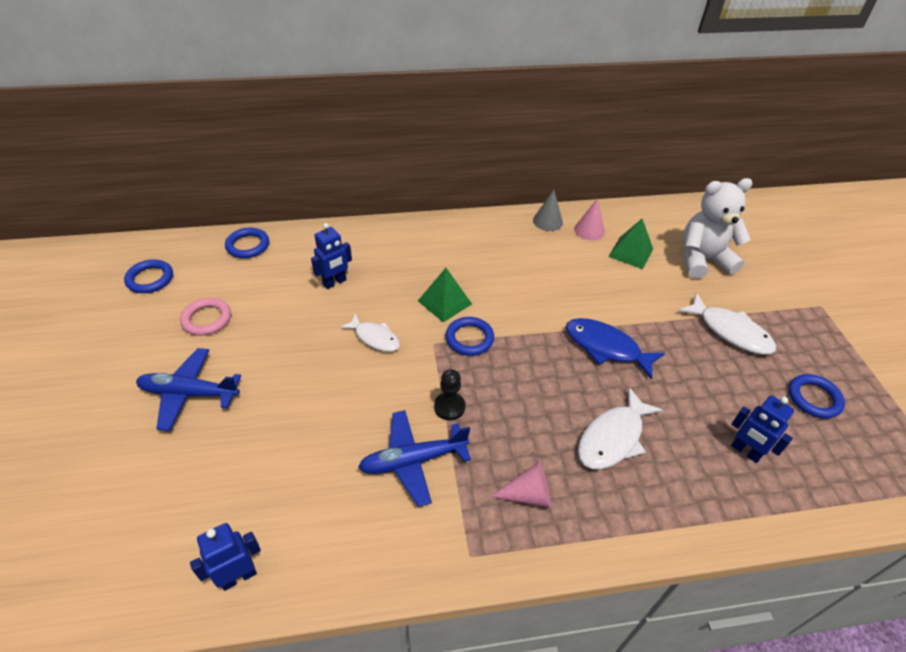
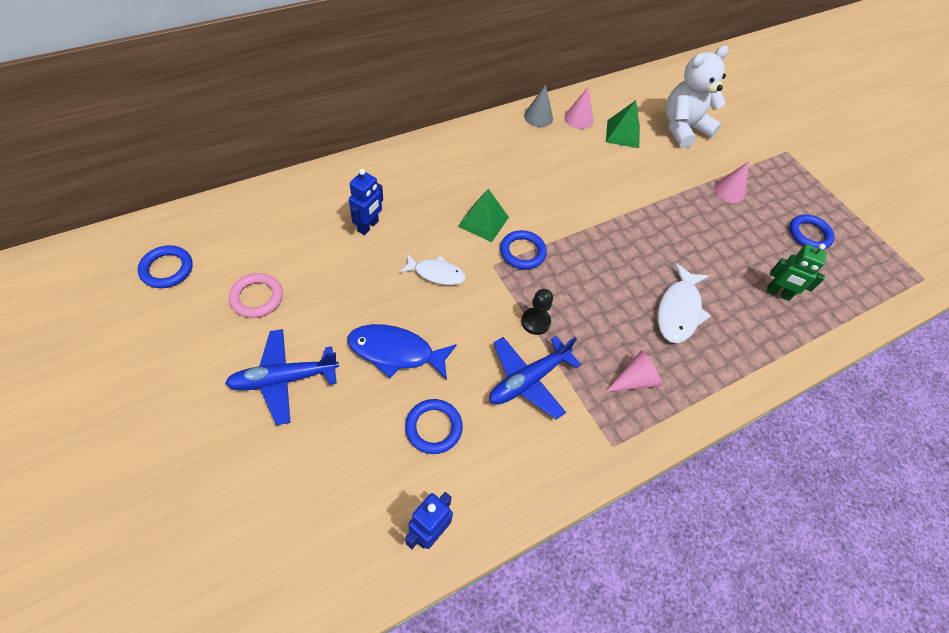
camera: 25 degrees left, 10 degrees up
(248, 245) = (255, 206): blue ring -> blue ring (433, 428)
(606, 347) = (640, 231): blue fish -> blue fish (396, 352)
(730, 331) = (729, 191): white fish -> pink cone
(745, 451) = (778, 293): blue robot -> green robot

